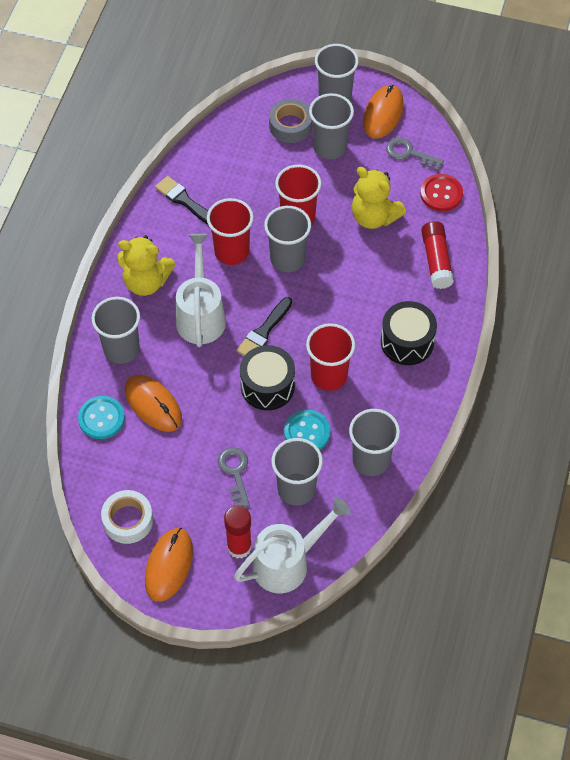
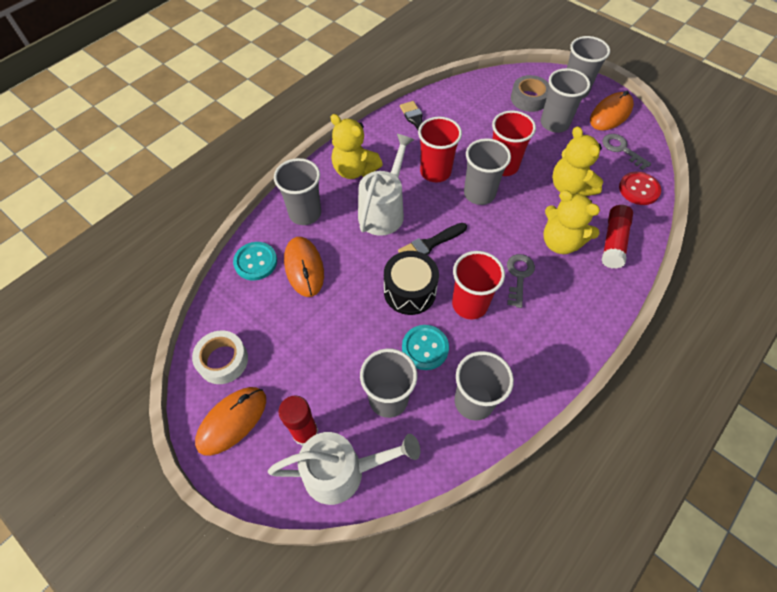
camera: 25 degrees right, 0 degrees up
(235, 473) = (340, 358): grey key -> grey key (519, 276)
(387, 280) = (560, 242): none -> yellow teddy bear
(407, 342) = (557, 302): black drum -> none

